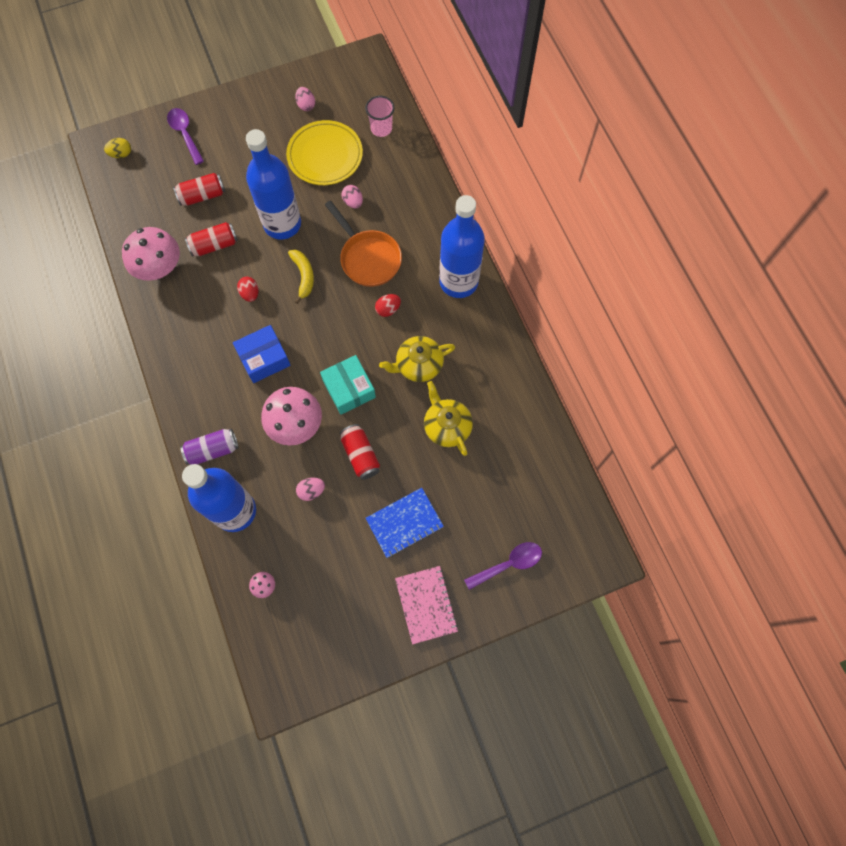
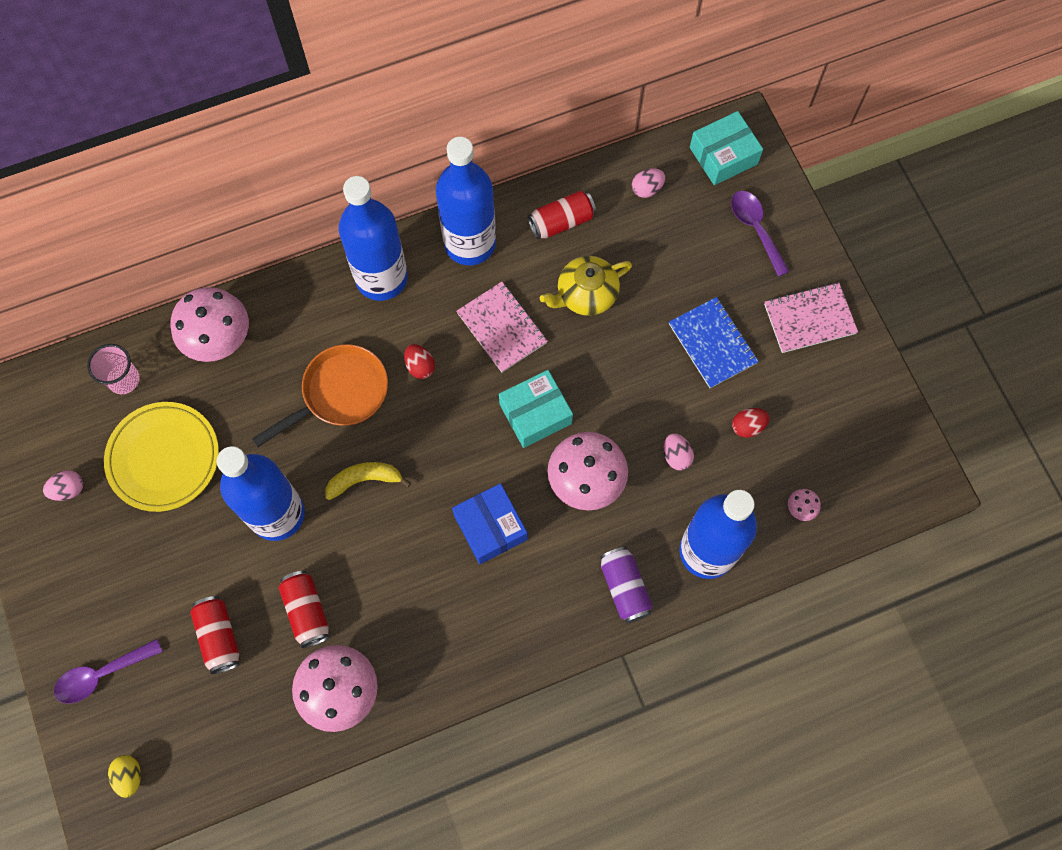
camera: 90 degrees left, 0 degrees up
(250, 294) = (389, 553): red egg -> red egg (747, 426)
(353, 202) = (247, 416): pink egg -> pink egg (647, 189)
(360, 455) = (626, 397): red can -> red can (561, 222)
(411, 181) = (218, 338): none -> pink mushroom
(418, 365) = (502, 328): yellow teapot -> pink notebook
(489, 341) = (470, 243): none -> blue bottle
(577, 540) = (723, 156): none -> turquoise box

